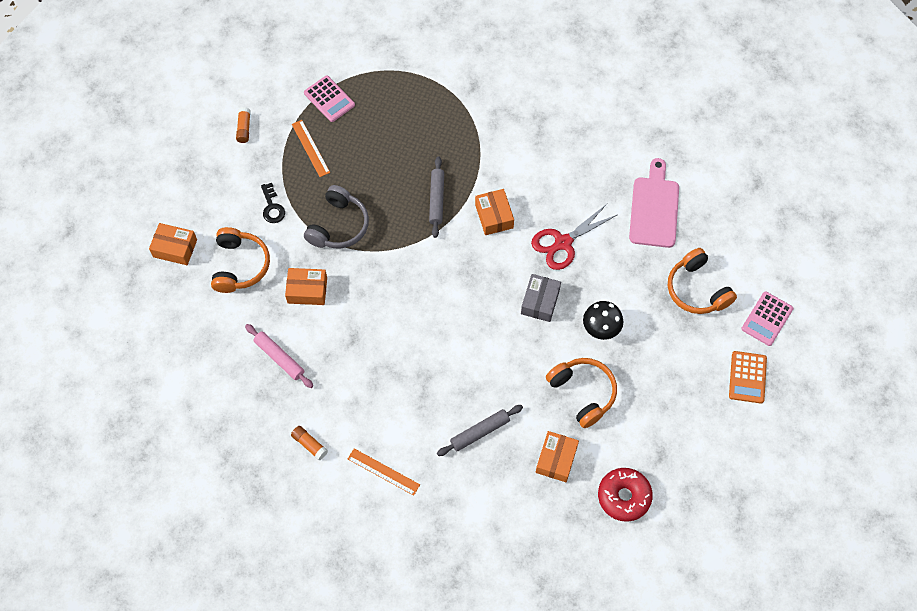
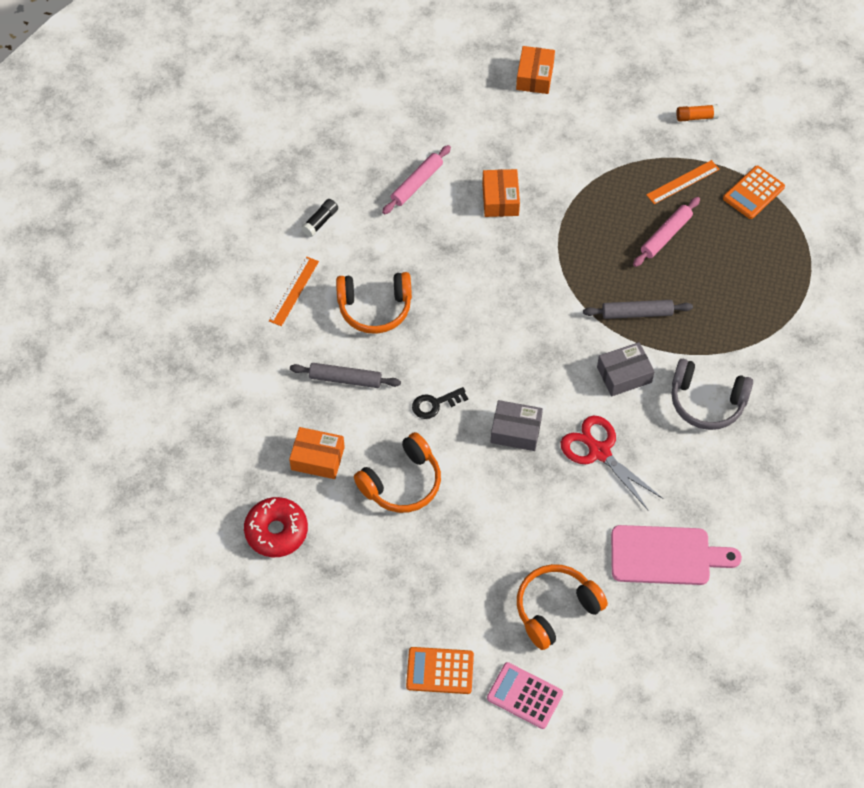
camera: 85 degrees right, 5 degrees down
(240, 265) = (522, 135): orange headphones -> orange headphones (375, 308)
(272, 207) = (599, 155): black key -> black key (435, 404)
(309, 444) = (320, 221): orange glue stick -> black glue stick
(329, 99) = (753, 193): pink calculator -> orange calculator
(338, 226) = (585, 220): grey headphones -> grey headphones (706, 401)
(363, 168) = (665, 235): none -> pink rolling pin
(480, 432) = (345, 379): grey rolling pin -> grey rolling pin turned 45 degrees counterclockwise
(494, 216) = (624, 375): orange box -> grey box
(601, 328) = (488, 499): black mushroom -> none

